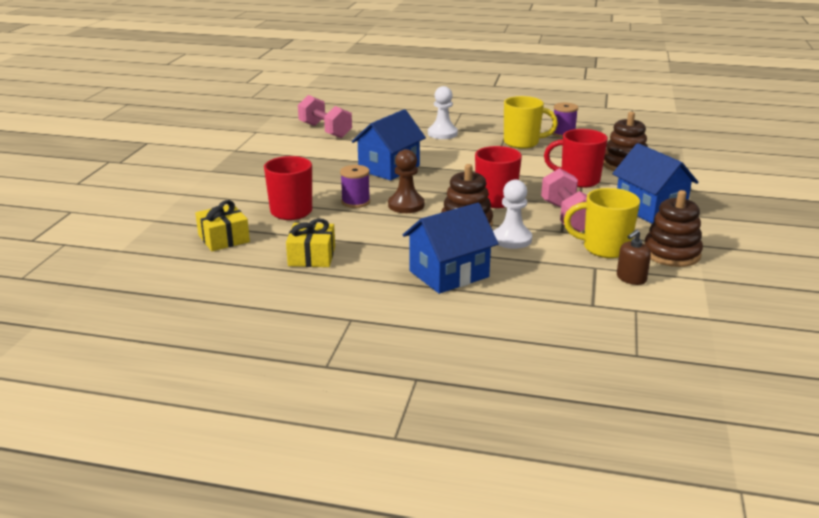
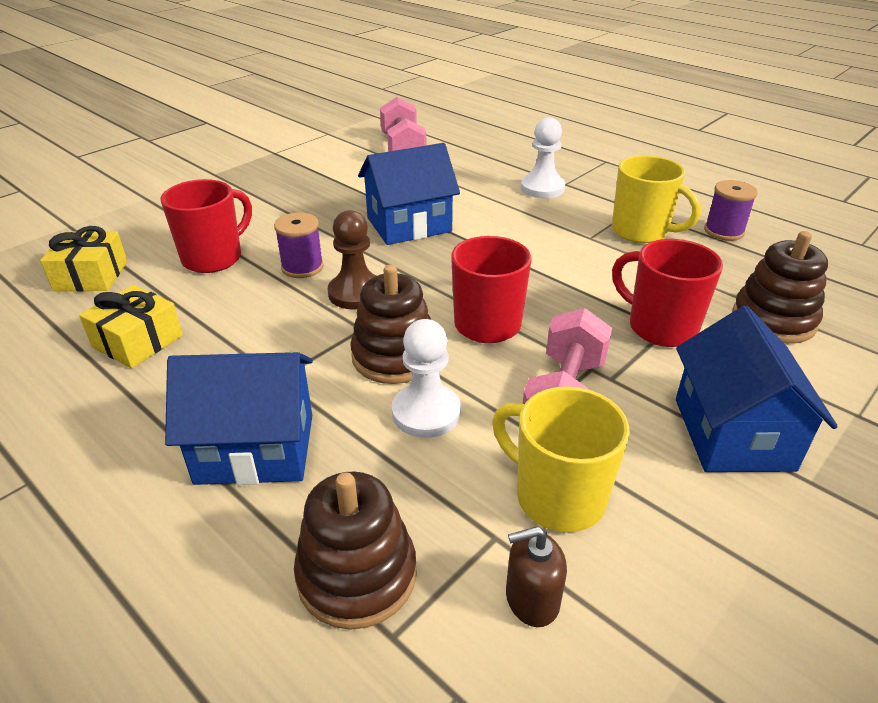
camera: 30 degrees right, 10 degrees up
(671, 254) = (675, 567): brown stacking toy -> brown stacking toy (357, 575)

